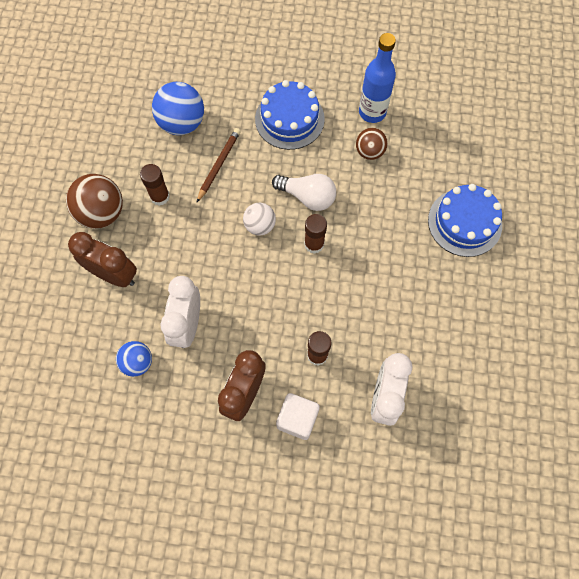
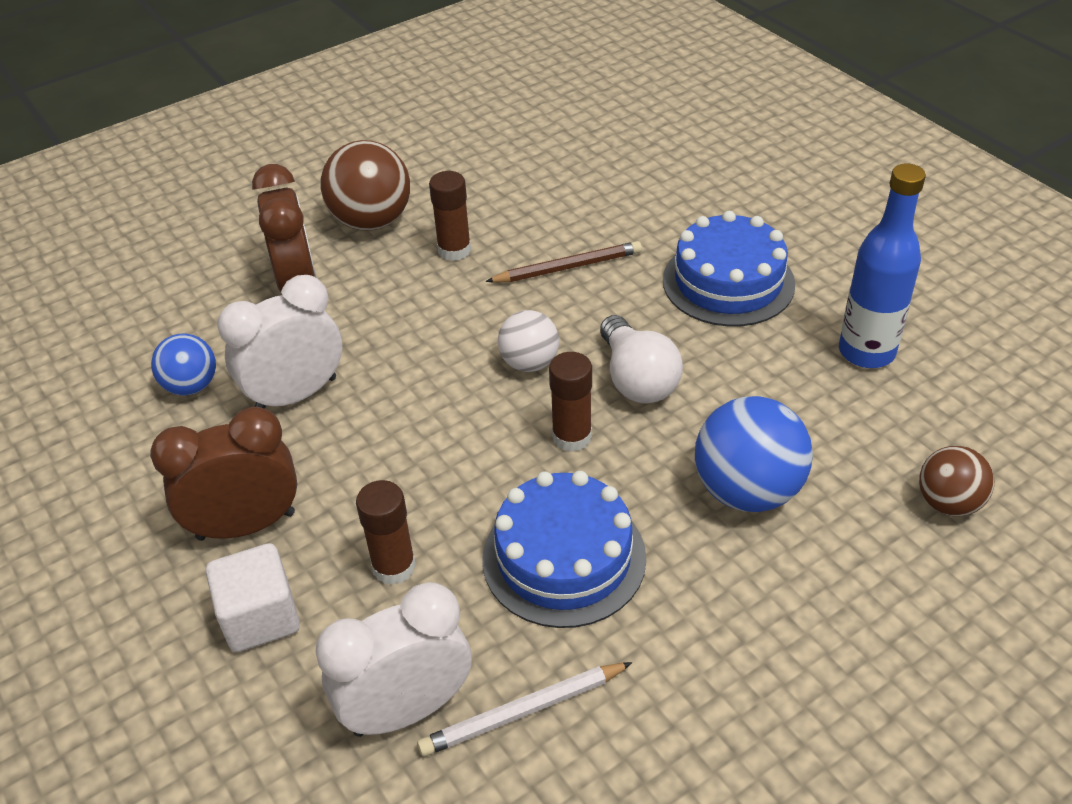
camera: 50 degrees right, 25 degrees down
(182, 123) = (581, 200): blue ball -> blue ball (747, 491)
(369, 152) = (801, 393): brown ball -> brown ball (948, 503)
(418, 361) = (523, 712): none -> white pencil
(464, 222) = (850, 594): blue cake -> blue cake (564, 558)

